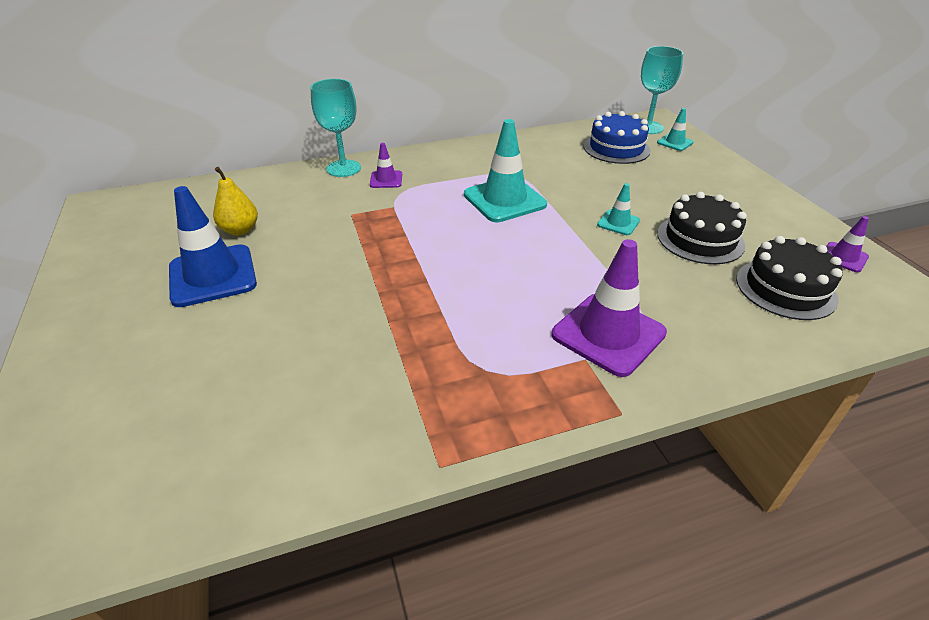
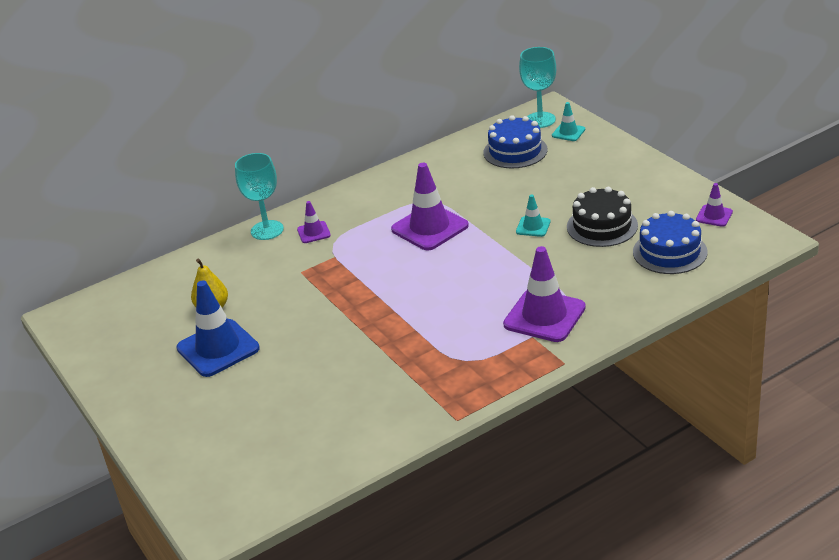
camera: 10 degrees left, 5 degrees down
(504, 200) = (429, 228): turquoise traffic cone -> purple traffic cone
(785, 288) = (669, 252): black cake -> blue cake

